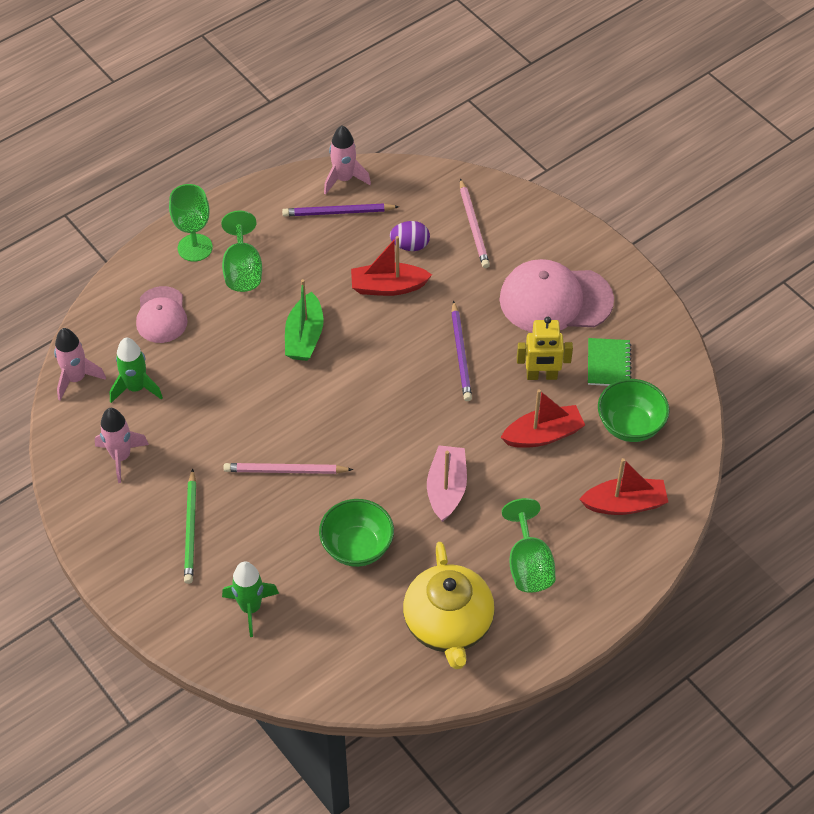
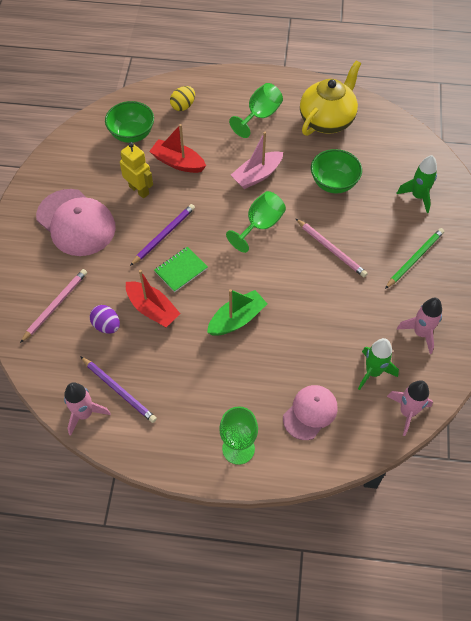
camera: 135 degrees left, 5 degrees up
(243, 270) = (225, 400): green goblet -> green goblet (260, 225)
(608, 364) = (99, 169): green notebook -> green notebook (181, 270)
(624, 504) = (183, 106): red boat -> yellow egg

